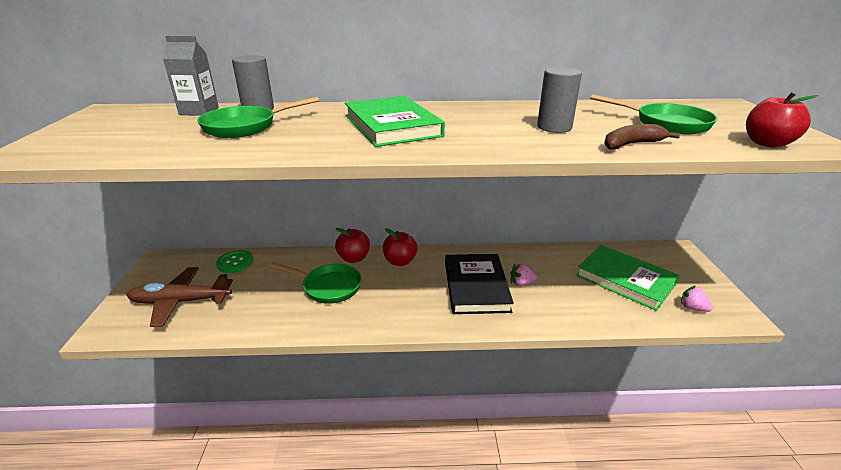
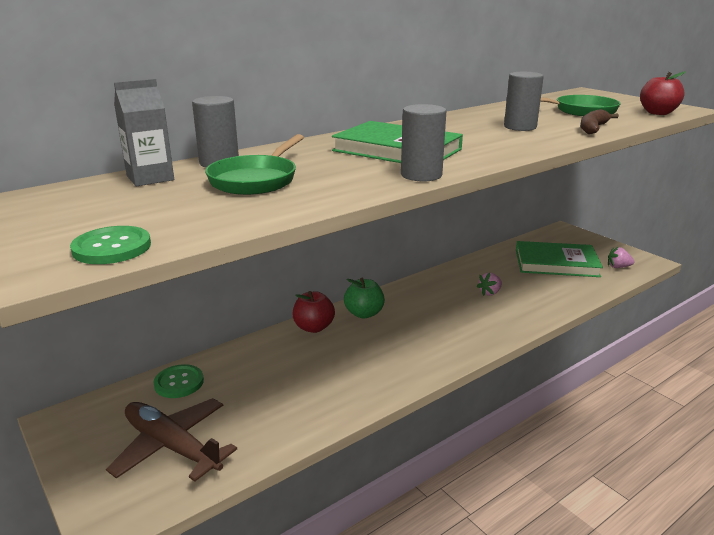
camera: 35 degrees left, 5 degrees down
(69, 151) = (112, 247): none -> green button
(181, 302) = (172, 447): brown plane -> brown plane turned 75 degrees clockwise
(328, 287) = (326, 362): green pan -> none
(353, 151) = (421, 175): none -> grey cylinder
(400, 261) = (364, 313): red apple -> green apple
(476, 286) = (459, 309): black book -> none

